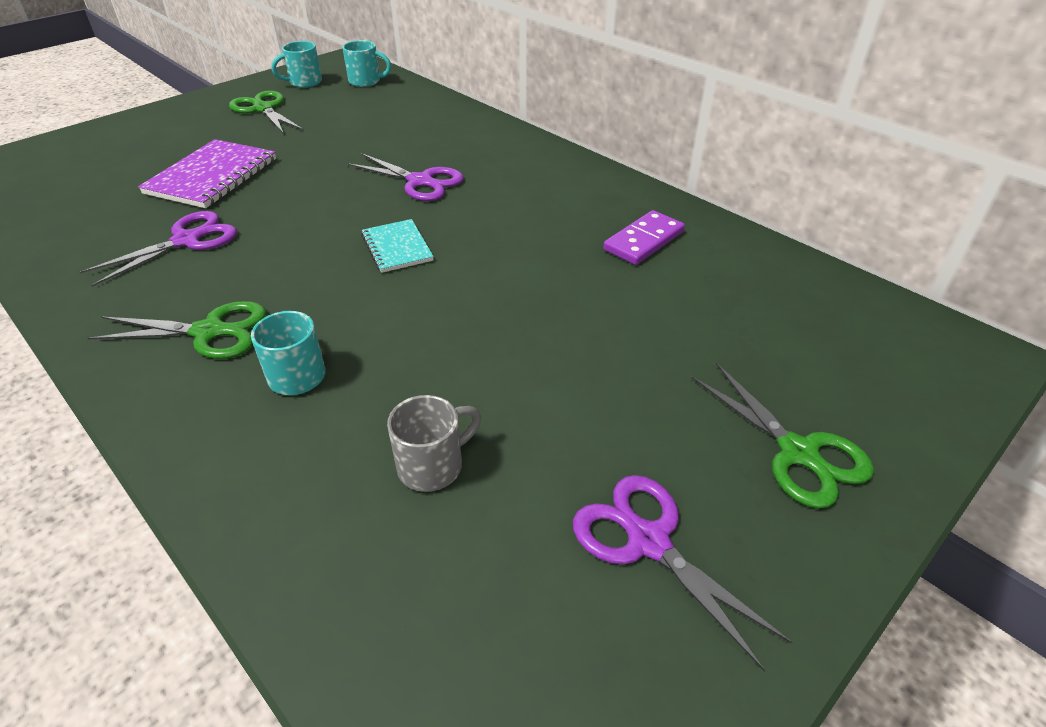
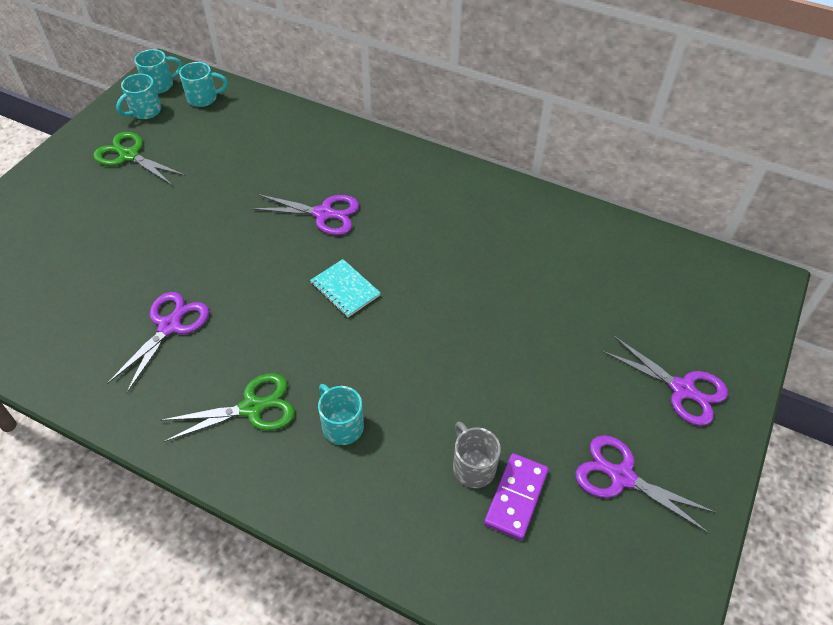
camera: 20 degrees left, 10 degrees up
(212, 176) = (140, 250): purple notebook -> none
(333, 68) = (160, 85): none -> turquoise mug
(432, 466) = (473, 467): grey mug -> grey mug turned 60 degrees counterclockwise
(644, 241) = (523, 236): purple domino -> purple domino (516, 497)
(798, 452) = (682, 389): green scissors -> purple scissors

